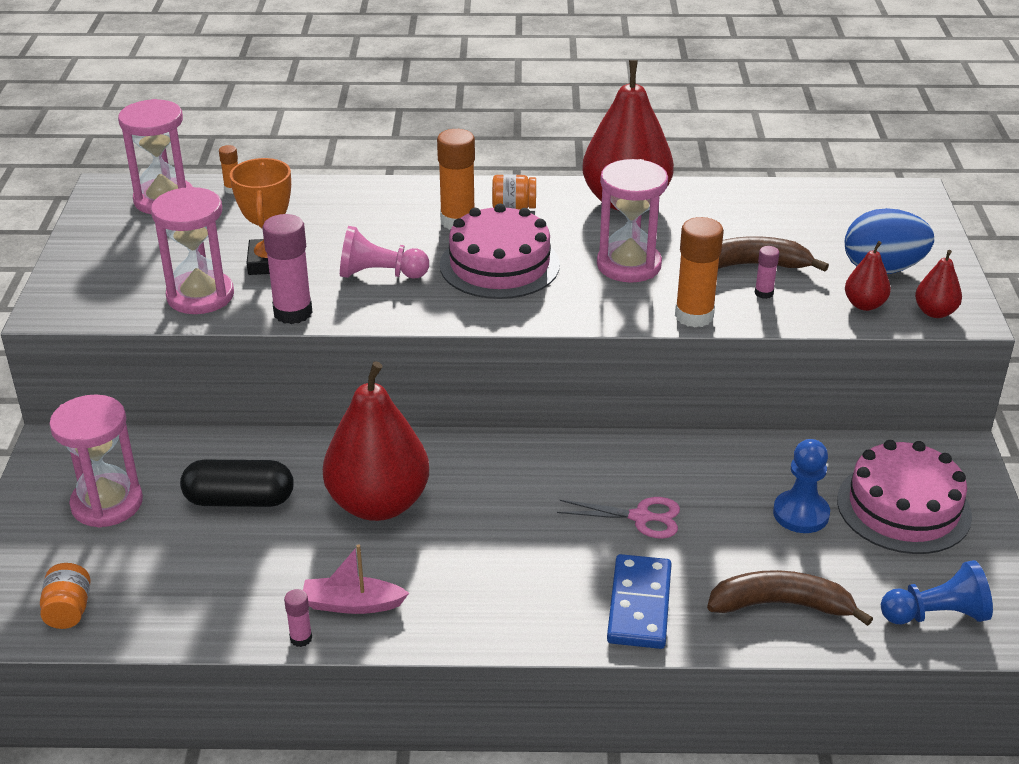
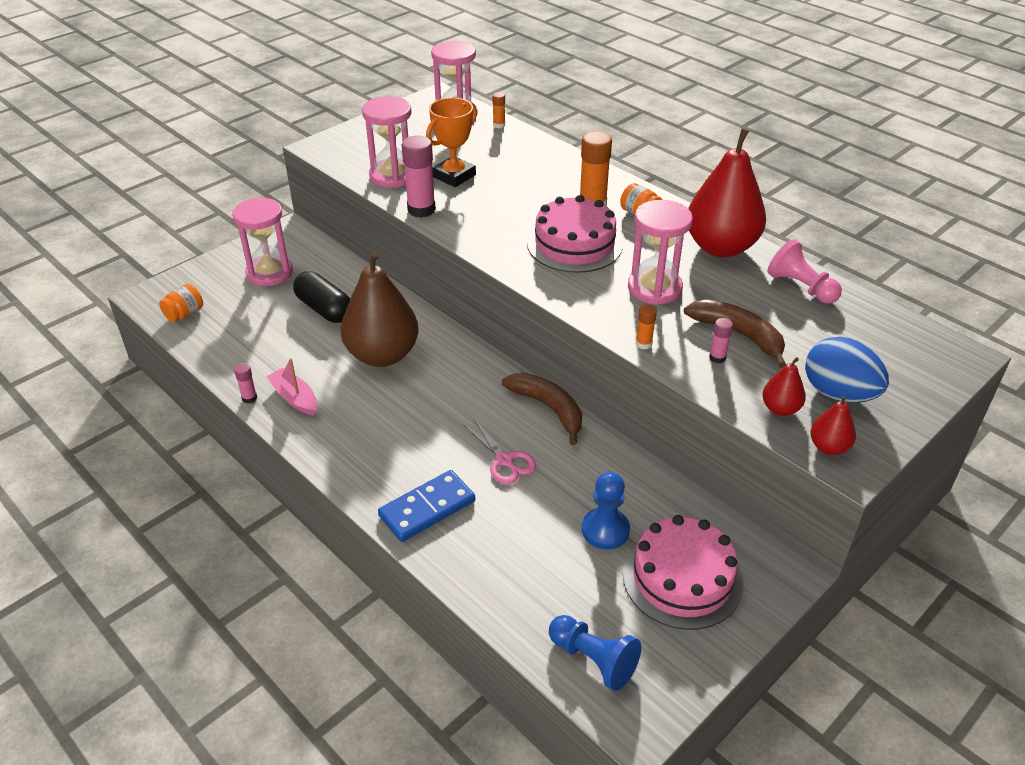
camera: 45 degrees right, 5 degrees up
(378, 504) = (382, 355): red pear -> brown pear
(380, 274) = (499, 213): pink pawn -> pink pawn (801, 287)
(694, 316) = (644, 344): orange glue stick -> orange glue stick, size x0.50
(780, 605) = (505, 573): brown banana -> brown banana (548, 408)

